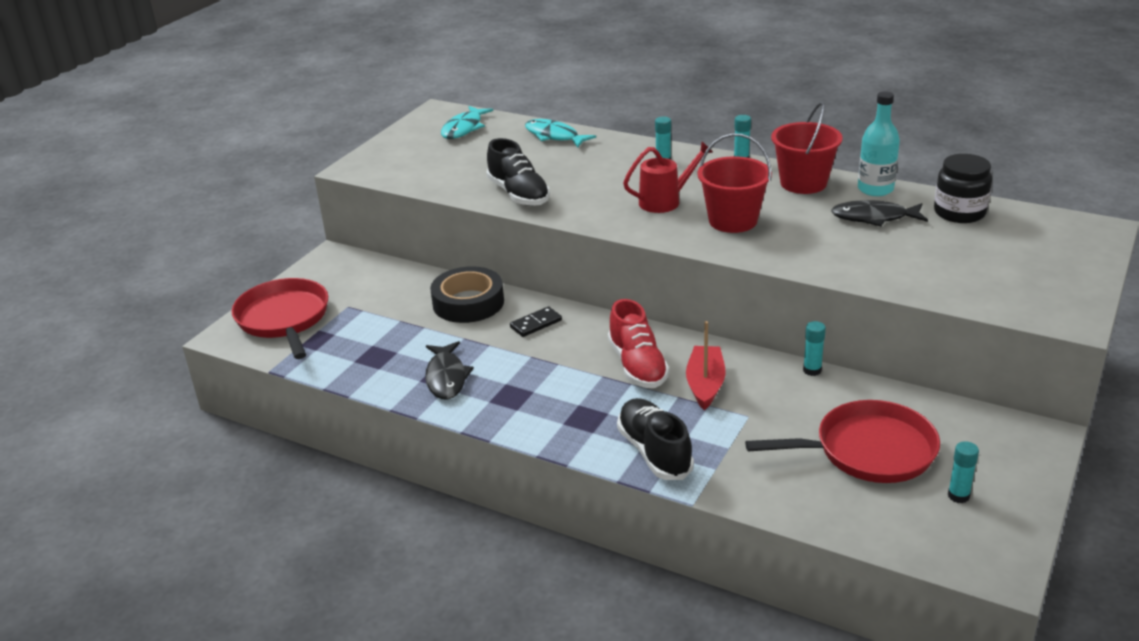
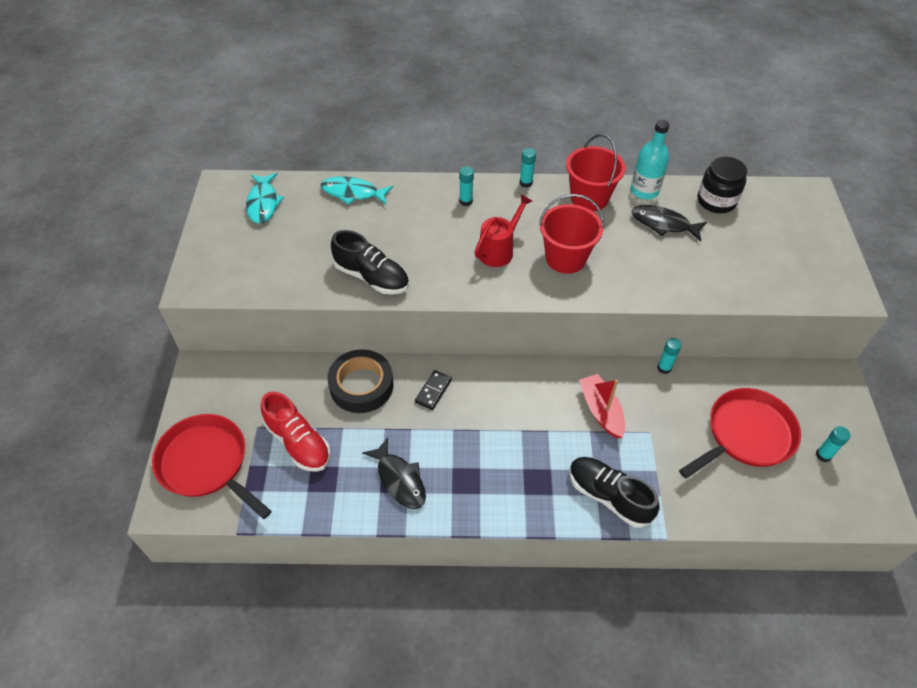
camera: 30 degrees left, 20 degrees up
(637, 366) = (540, 409): red shoe -> red shoe (298, 442)
(874, 218) = (663, 224): black fish -> black fish turned 45 degrees clockwise

